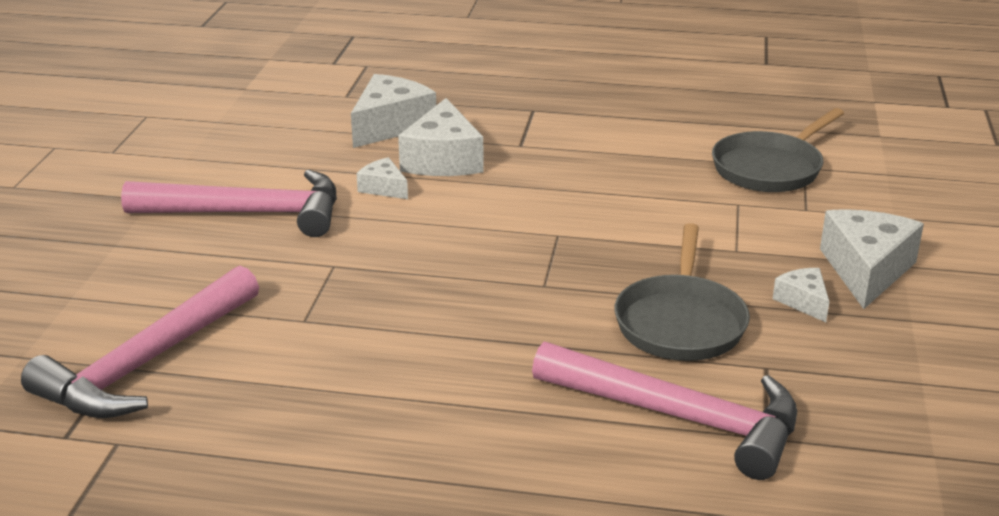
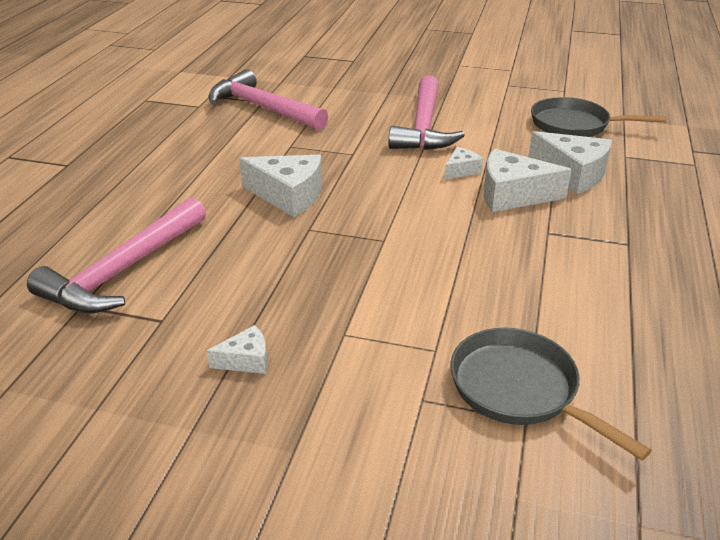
camera: 95 degrees right, 5 degrees up
(680, 322) = (239, 286): grey pan -> grey pan (575, 125)
(866, 270) = (289, 418): white cheese -> white cheese (288, 196)

